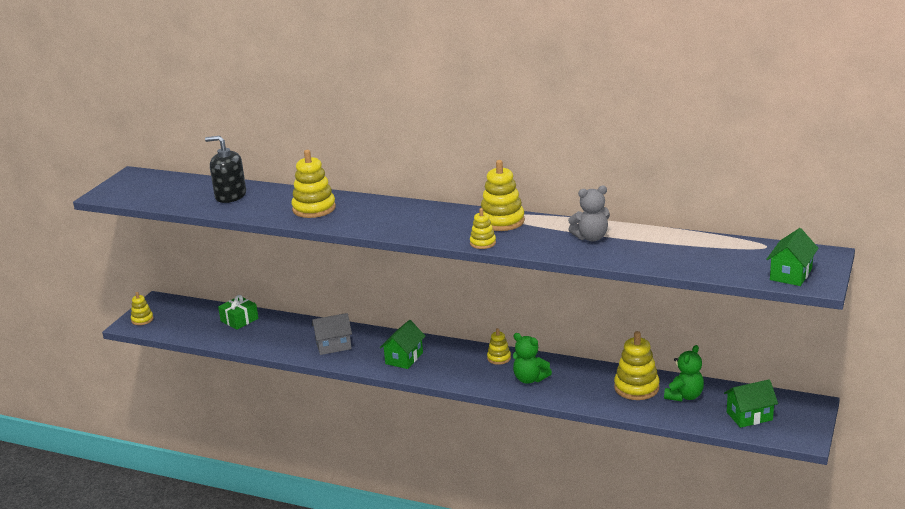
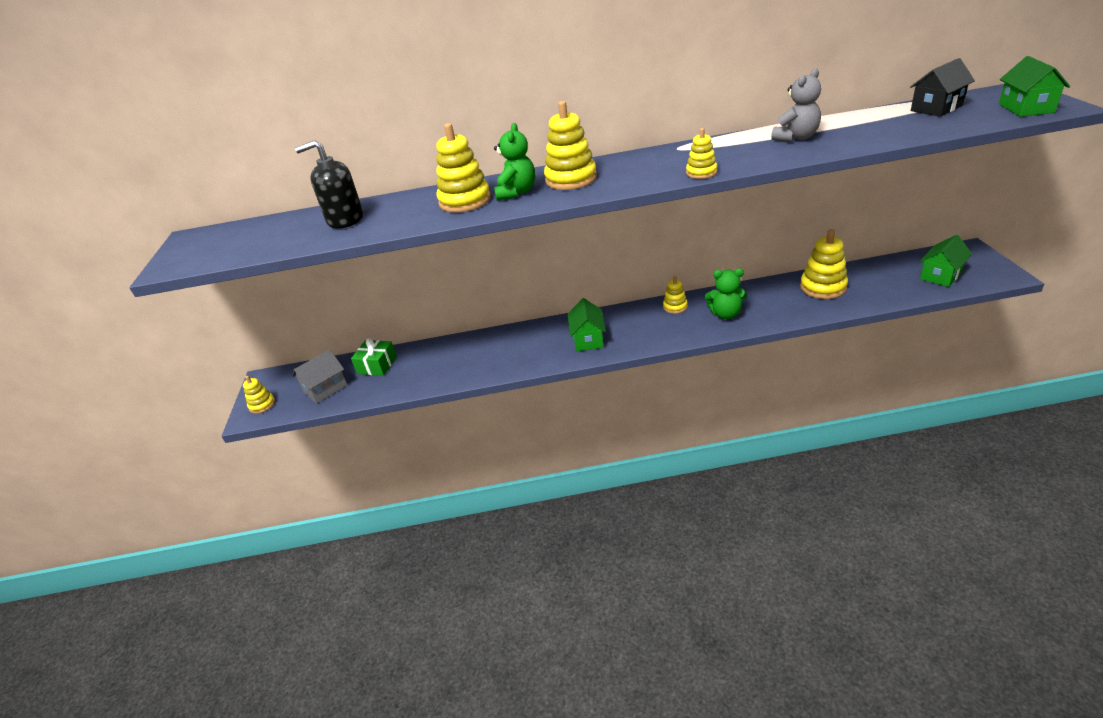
camera: 25 degrees left, 10 degrees up
(333, 346) = (504, 353): grey house -> grey house (325, 388)
(502, 221) = (686, 152): yellow stacking toy -> yellow stacking toy (571, 179)
(684, 396) = (869, 279): green teddy bear -> green teddy bear (516, 192)
(733, 249) = (936, 108): none -> black house

